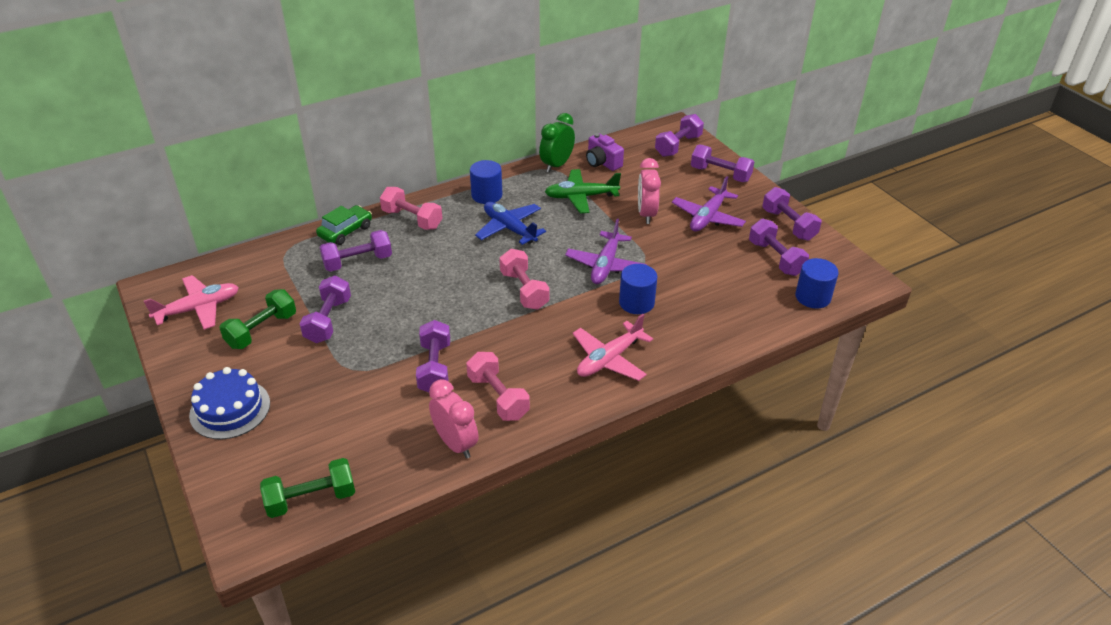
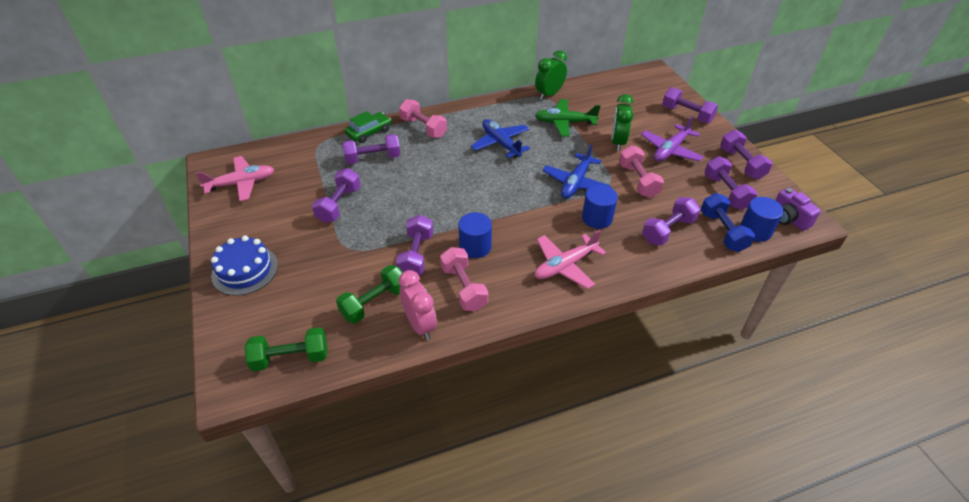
camera: 10 degrees right, 5 degrees up
(261, 330) = (285, 207): green dumbbell -> green dumbbell (374, 303)
(486, 195) = (487, 114): blue cylinder -> blue cylinder (475, 247)
(524, 290) = (503, 197): pink dumbbell -> pink dumbbell (638, 181)
(602, 162) = (587, 95): purple camera -> purple camera (788, 218)
(605, 265) = (575, 183): purple plane -> blue plane
(646, 214) = (617, 142): pink clock -> green clock
(678, 146) = (654, 87): purple dumbbell -> purple dumbbell (668, 230)
(777, 302) = (722, 231): none -> blue dumbbell

